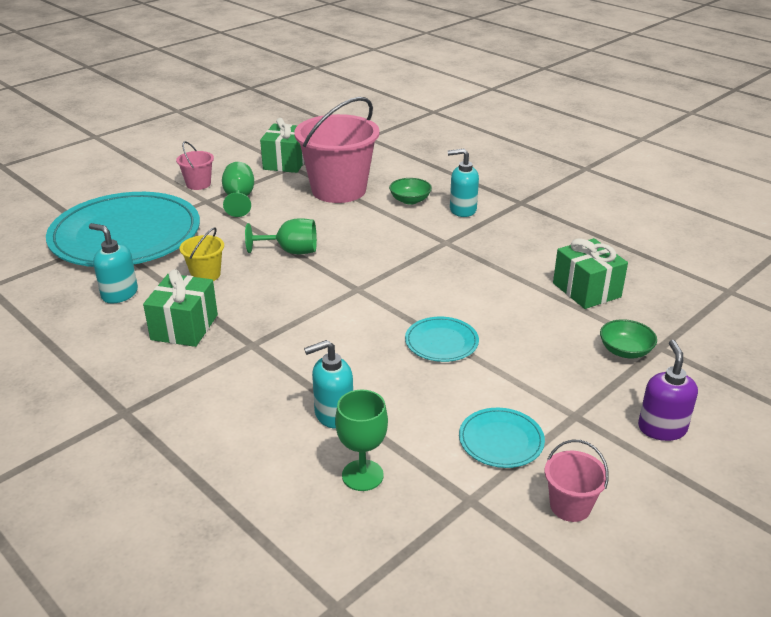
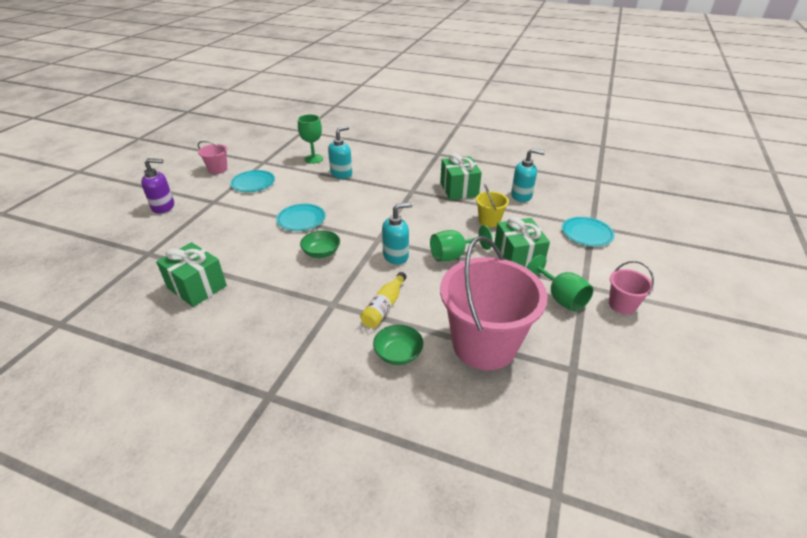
camera: 155 degrees right, 5 degrees up
(125, 235) = (587, 233): turquoise plate -> turquoise plate, size x0.41
(286, 162) = (589, 376): green gift -> green gift (517, 258)
(399, 229) = (384, 307): none -> yellow bottle
(462, 210) = (334, 357): turquoise soap dispenser -> turquoise soap dispenser (396, 256)
(625, 351) = (175, 244): green bowl -> green bowl (321, 252)
(661, 428) = (163, 207): purple soap dispenser -> purple soap dispenser turned 75 degrees counterclockwise

